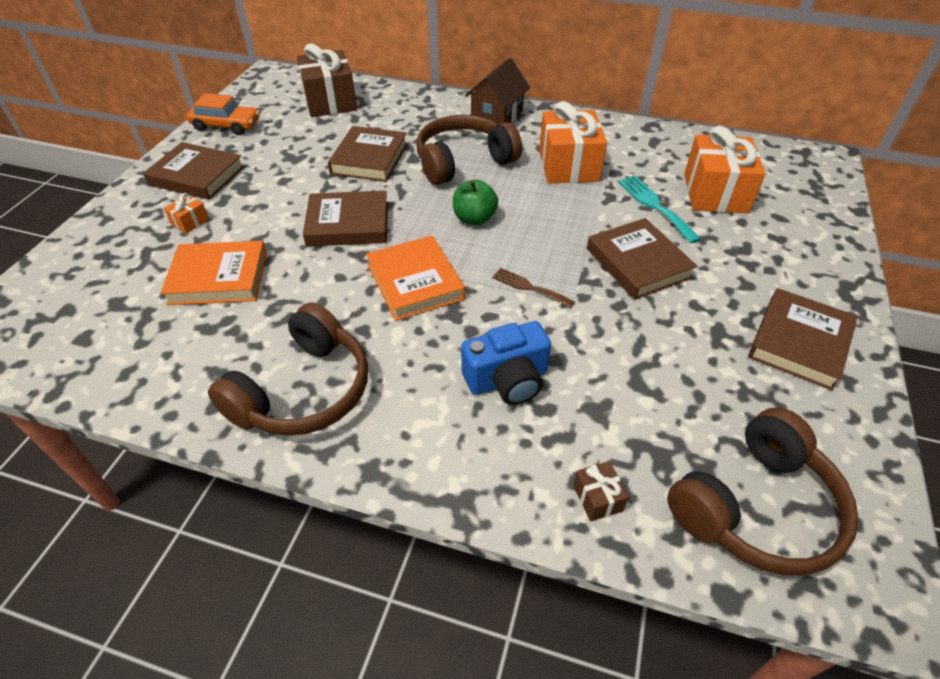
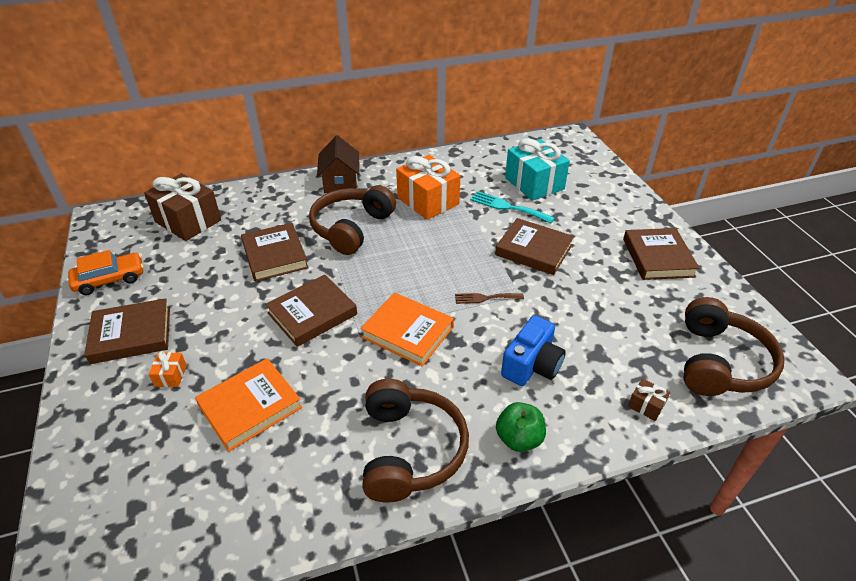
camera: 35 degrees left, 5 degrees down
(474, 219) = (402, 267): green apple -> green apple (519, 439)
(715, 193) = (534, 183): orange gift -> turquoise gift

